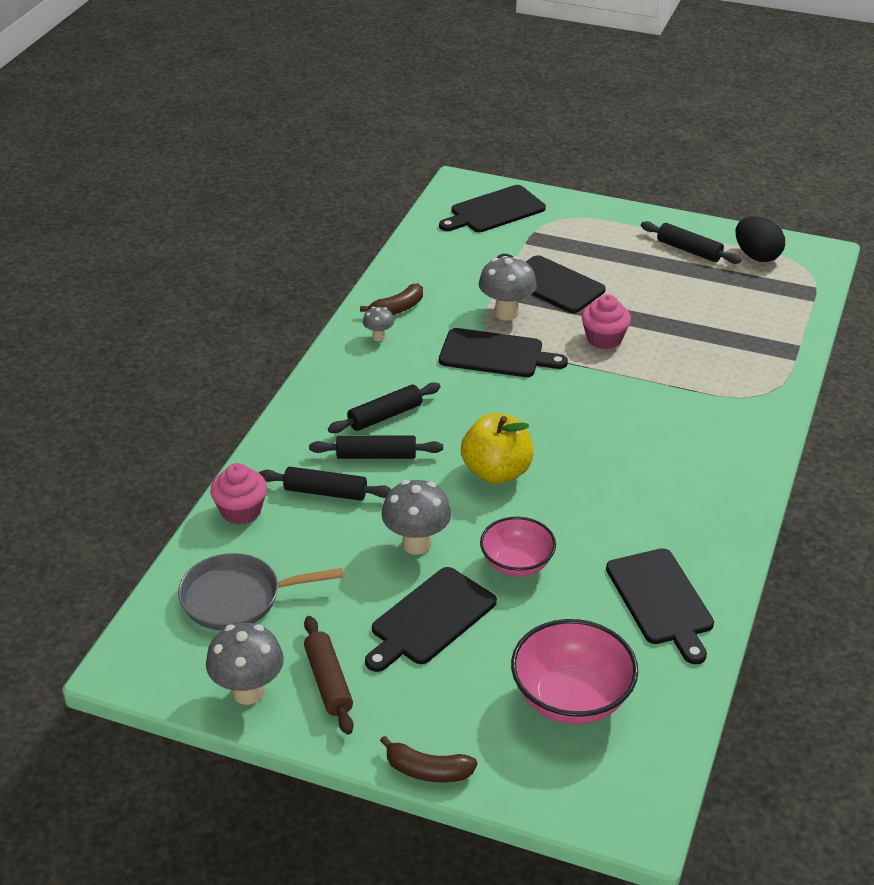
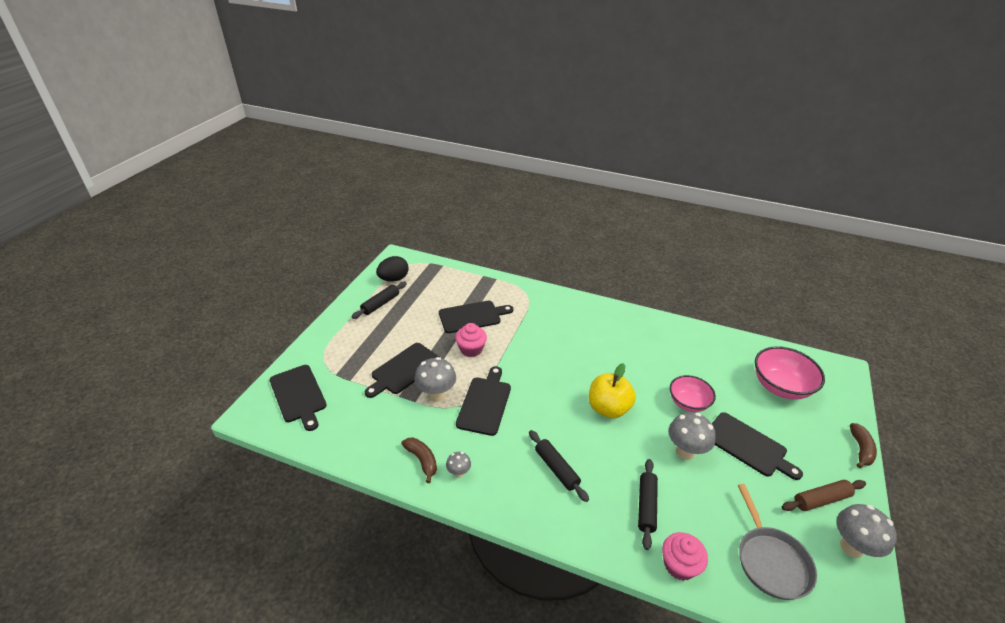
camera: 90 degrees left, 0 degrees up
(376, 455) = (601, 474): black rolling pin -> none
(661, 601) = (698, 347): black cutting board -> black cutting board (472, 316)

